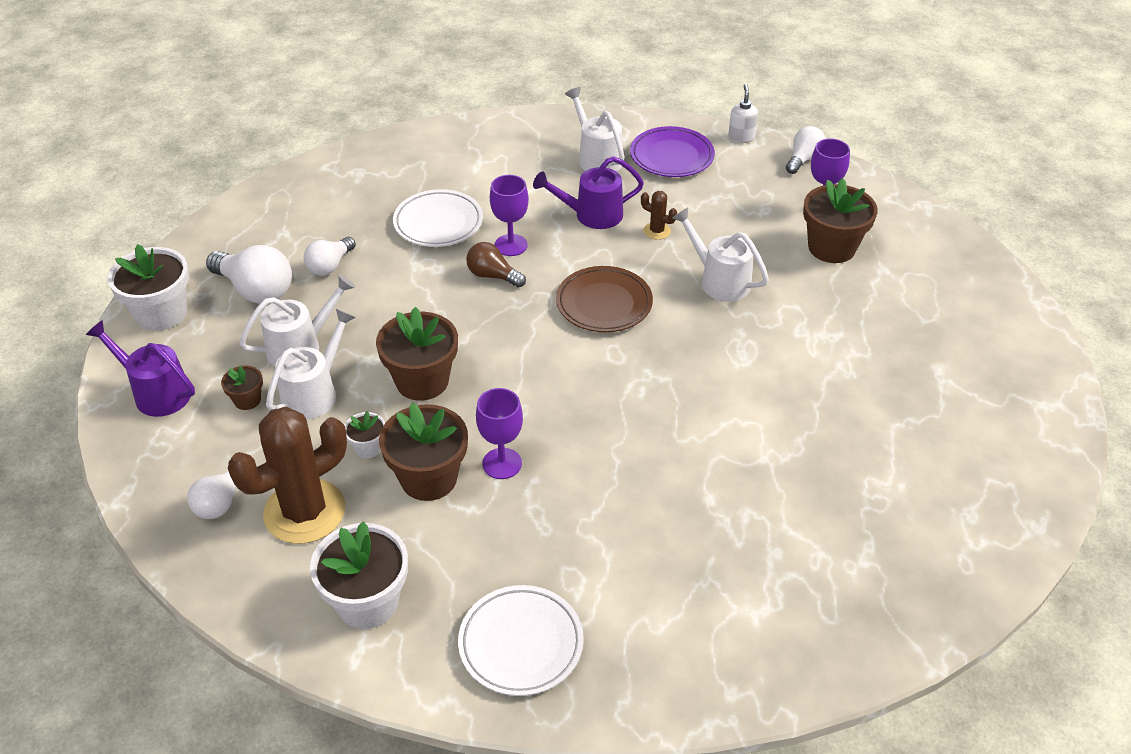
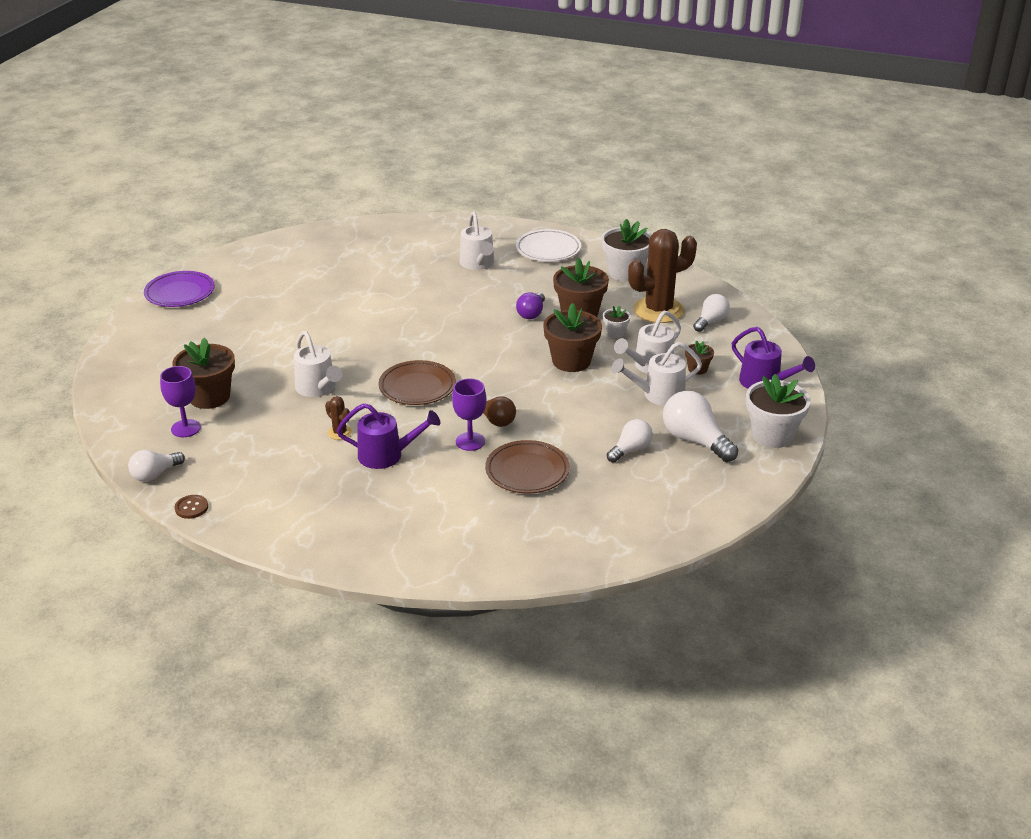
camera: 165 degrees left, 10 degrees down
(438, 223) = (527, 471): white plate -> brown plate
(502, 463) = (531, 313): purple goblet -> purple light bulb
(596, 157) = (348, 511): white watering can -> white watering can (478, 264)
(671, 156) = (275, 499): purple plate -> purple plate (180, 293)
(741, 137) = (191, 508): white soap dispenser -> brown button

